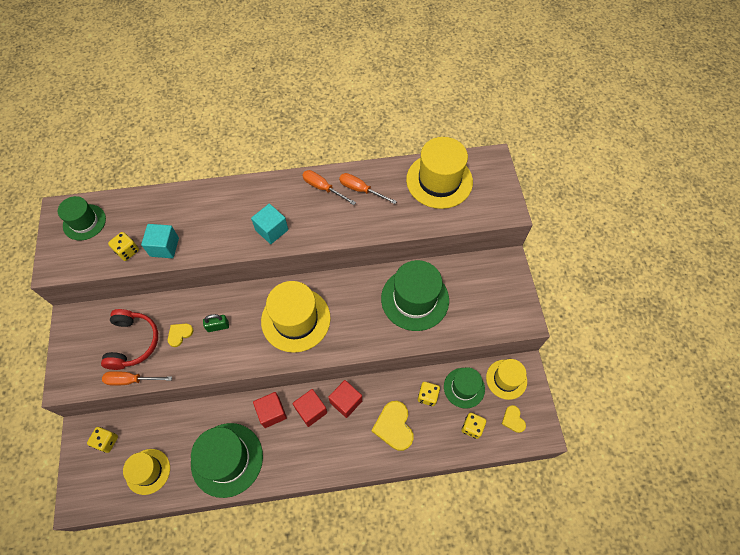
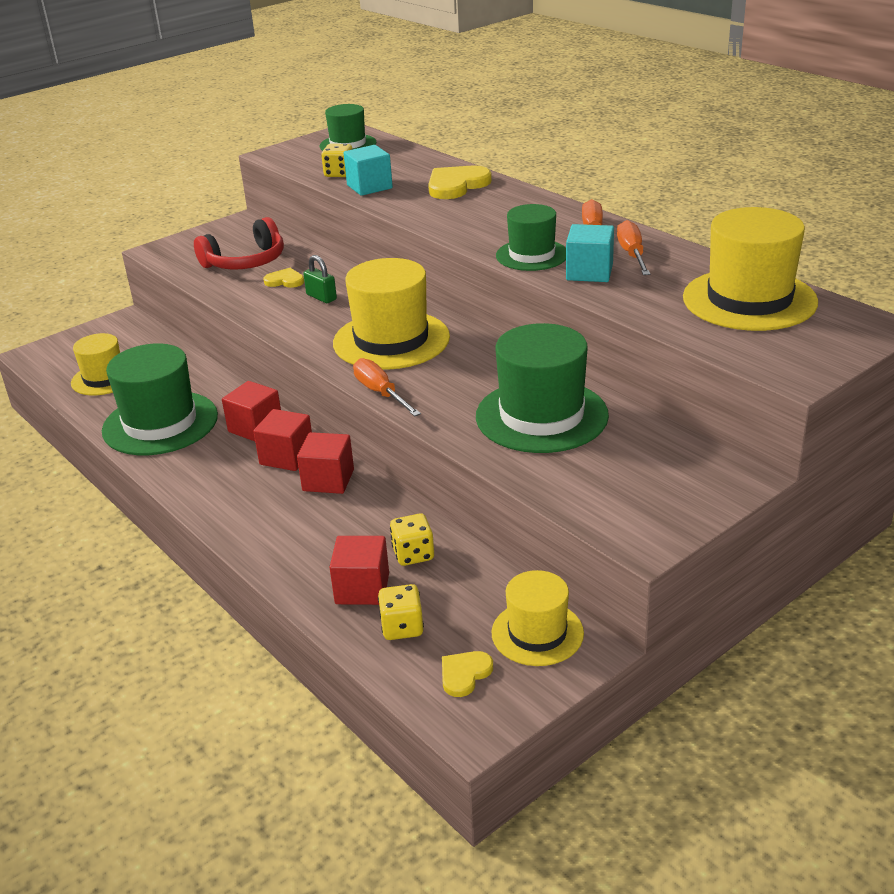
camera: 60 degrees right, 30 degrees down
(107, 441) = (123, 339): yellow dice -> none
(131, 380) = (196, 279): orange screwdriver -> orange screwdriver (380, 393)
(271, 230) = (478, 228): turquoise cube -> turquoise cube (589, 272)
(394, 426) = (328, 541): yellow heart -> yellow heart (456, 185)
(437, 429) = (362, 588): none -> red cube
(464, 387) = (468, 588): green hat -> green hat (532, 255)

